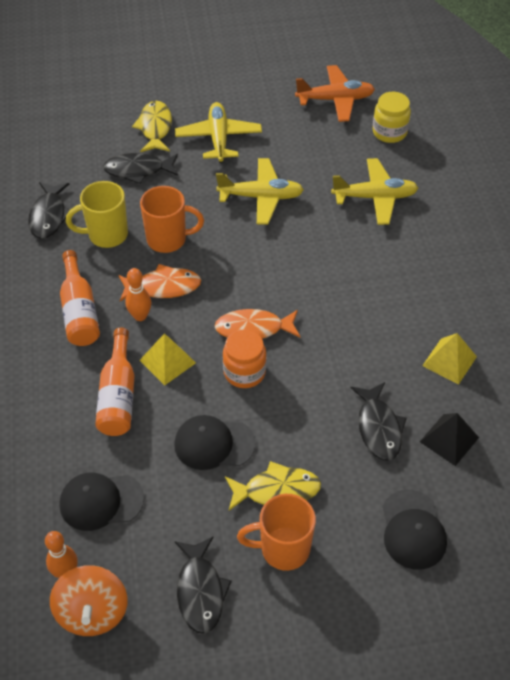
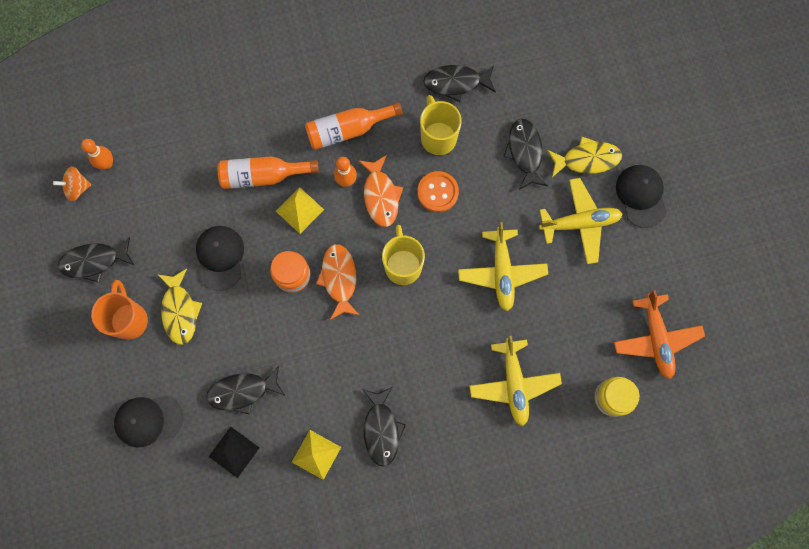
camera: 85 degrees right, 25 degrees up
(92, 612) = (77, 188): orange spinning top -> orange spinning top, size x0.64
(101, 501) = (165, 178): black cap -> black cap (641, 196)
(168, 239) = (438, 192): orange mug -> orange button
(244, 273) = (403, 265): none -> yellow mug
(421, 303) = (381, 429): none -> black fish

